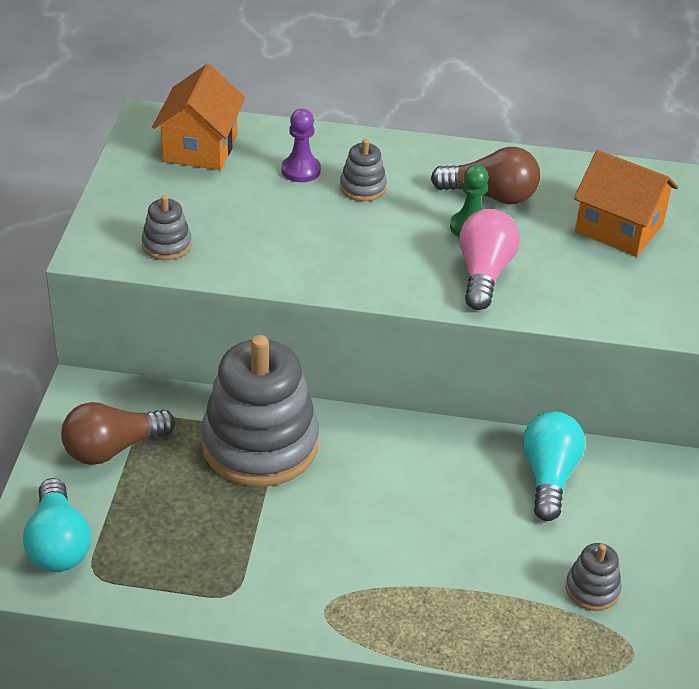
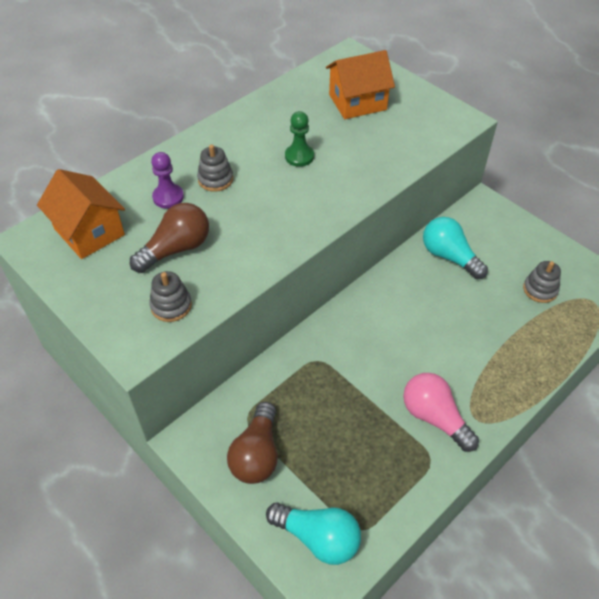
camera: 50 degrees left, 10 degrees up
(260, 444) = (319, 371): grey stacking toy -> none
(484, 274) = (345, 174): pink light bulb -> pink light bulb (434, 417)
(490, 195) = (280, 132): brown light bulb -> brown light bulb (176, 249)

